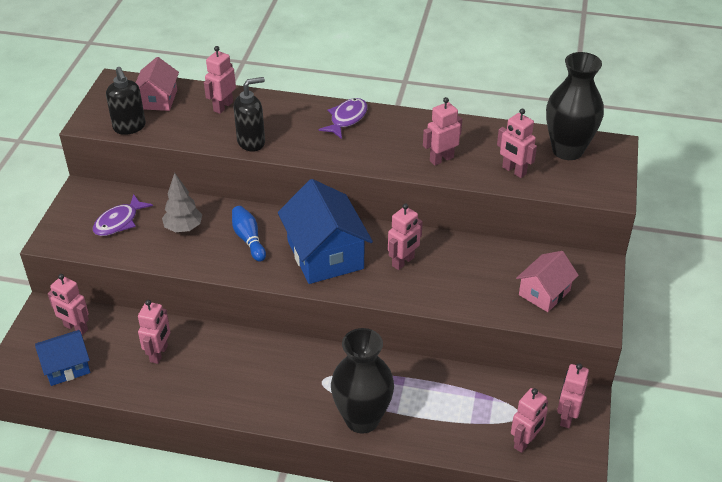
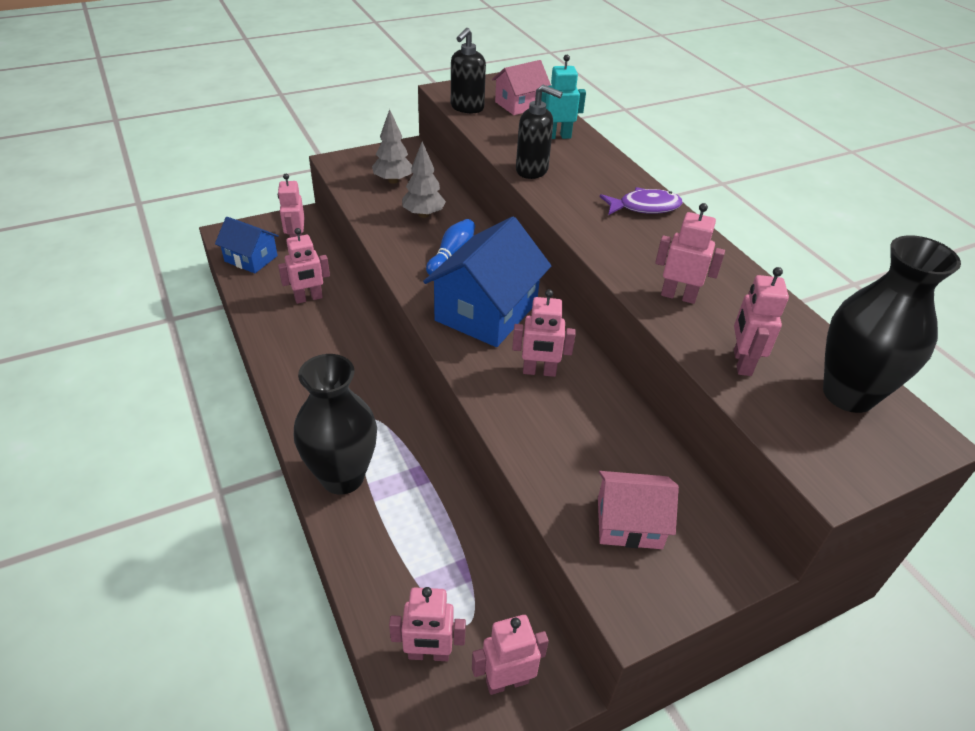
camera: 50 degrees right, 0 degrees up
(119, 222) = (393, 180): purple fish -> grey tree
(223, 106) = (557, 136): pink robot -> turquoise robot

